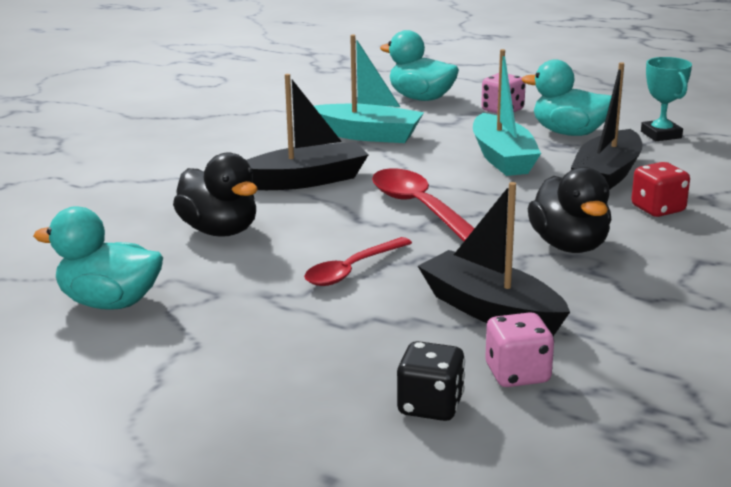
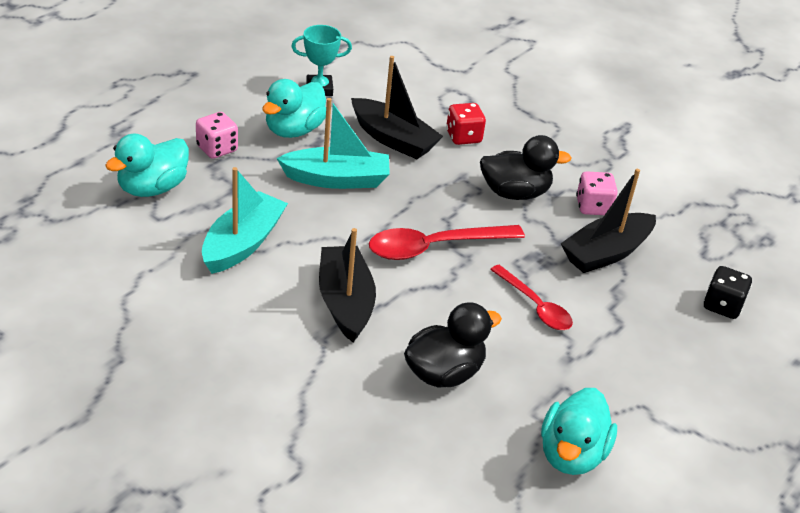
camera: 85 degrees left, 15 degrees up
(517, 374) = (686, 262): pink dice -> pink dice (593, 207)

